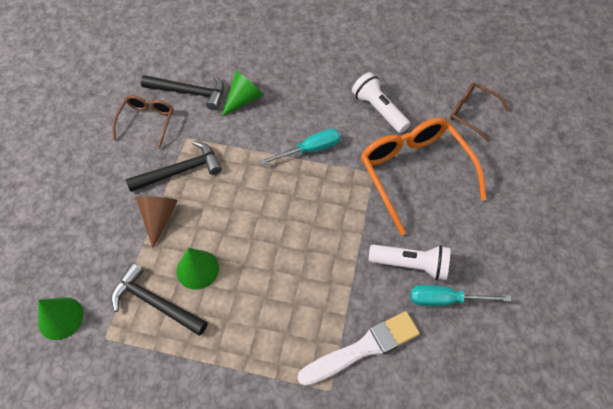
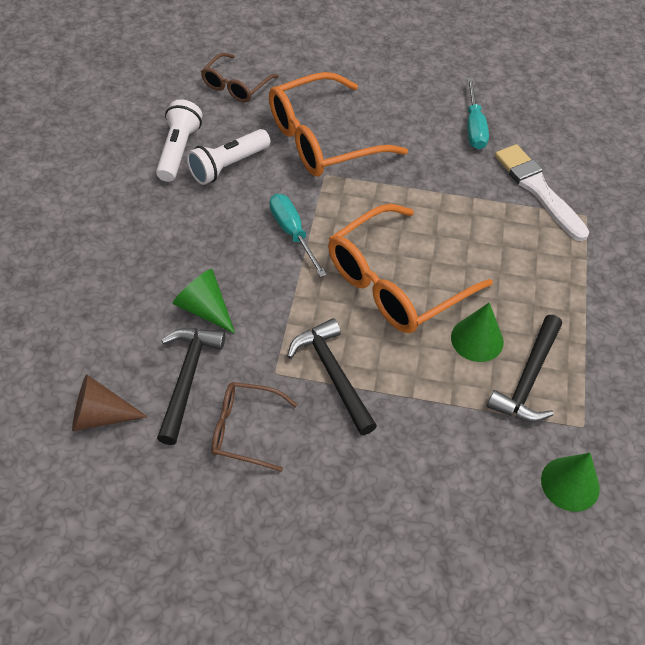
camera: 95 degrees left, 5 degrees down
(159, 218) = (410, 391): brown cone -> brown cone (100, 415)
(258, 217) = (396, 282): none -> orange glasses
(411, 265) = (440, 149): white flashlight -> white flashlight (178, 150)

